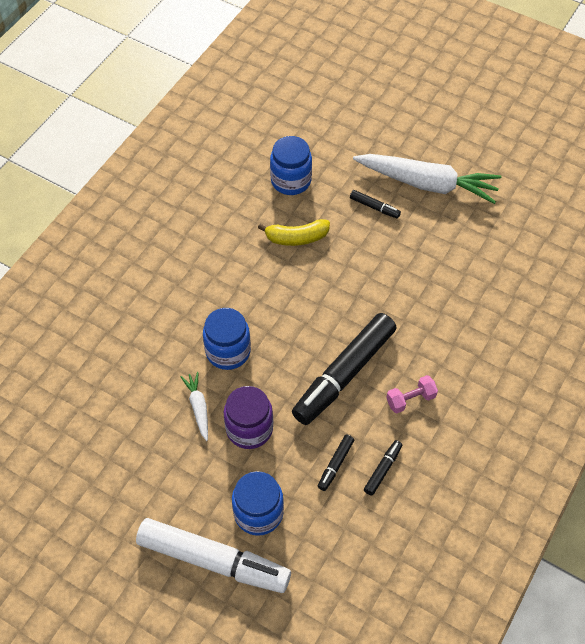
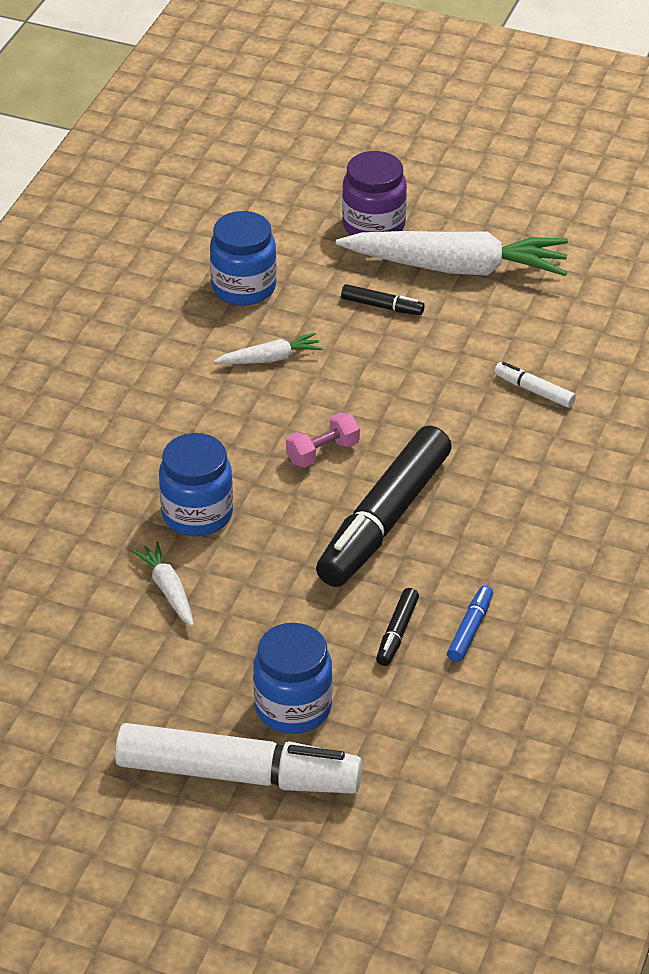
camera: 10 degrees left, 15 degrees down
(249, 429) = (254, 606): purple jar -> purple jar (373, 226)
(296, 238) = (270, 358): yellow banana -> white carrot
(383, 469) = (470, 629): black marker -> blue marker
(410, 399) = (492, 538): pink dumbbell -> pink dumbbell (322, 452)
(459, 287) = (534, 390): none -> white marker

